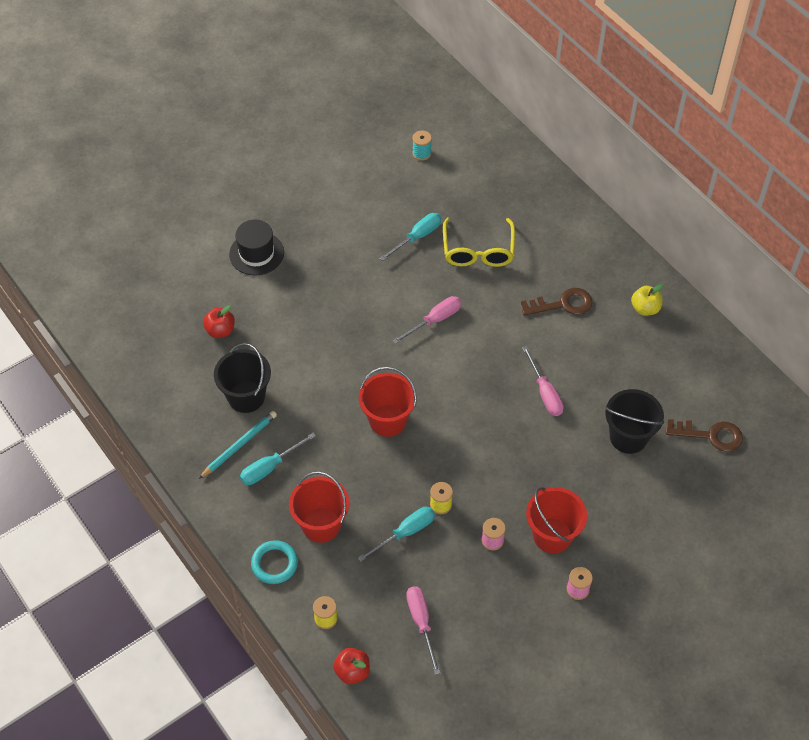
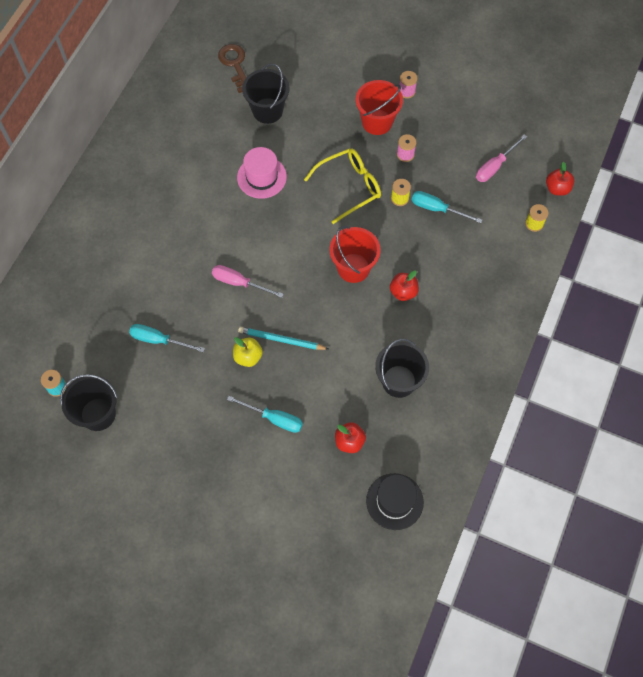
camera: 120 degrees left, 10 degrees up
(239, 445) = (444, 360): turquoise pencil -> turquoise pencil (281, 340)
(256, 253) = (251, 462): black hat -> black hat (394, 501)
(270, 467) = (447, 326): turquoise screwdriver -> turquoise screwdriver (274, 418)
(274, 564) = (519, 278): turquoise ring -> none
(321, 525) = (468, 265): red bucket -> none
(332, 449) = (403, 292): none -> red apple
(377, 171) = (98, 414): none -> black bucket
(478, 251) = (148, 286): yellow glasses -> yellow glasses (349, 187)
(545, 392) = (261, 177): pink screwdriver -> pink hat
(562, 304) = (170, 201): brown key -> none
(645, 308) = (142, 146): yellow apple -> yellow apple (248, 357)

